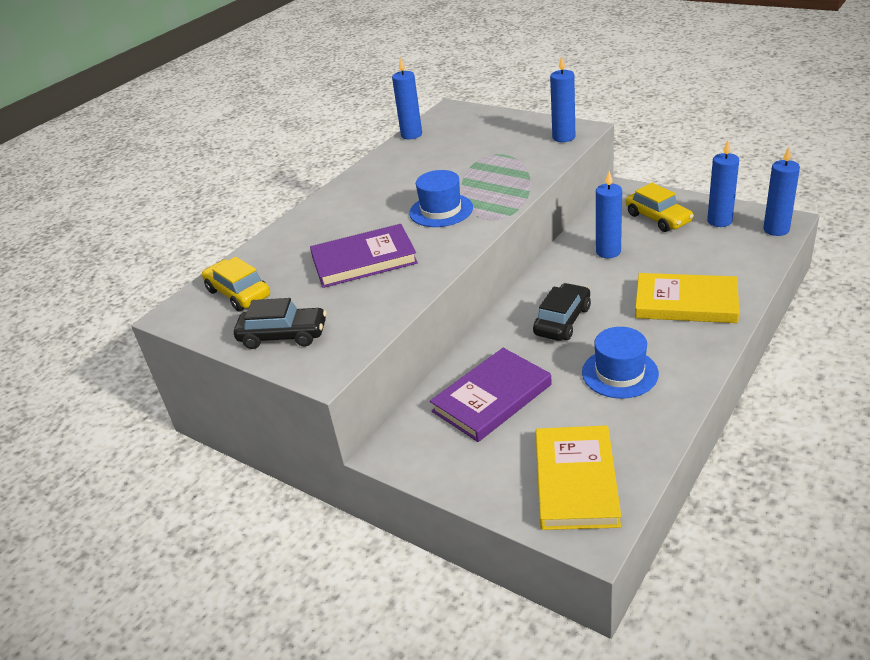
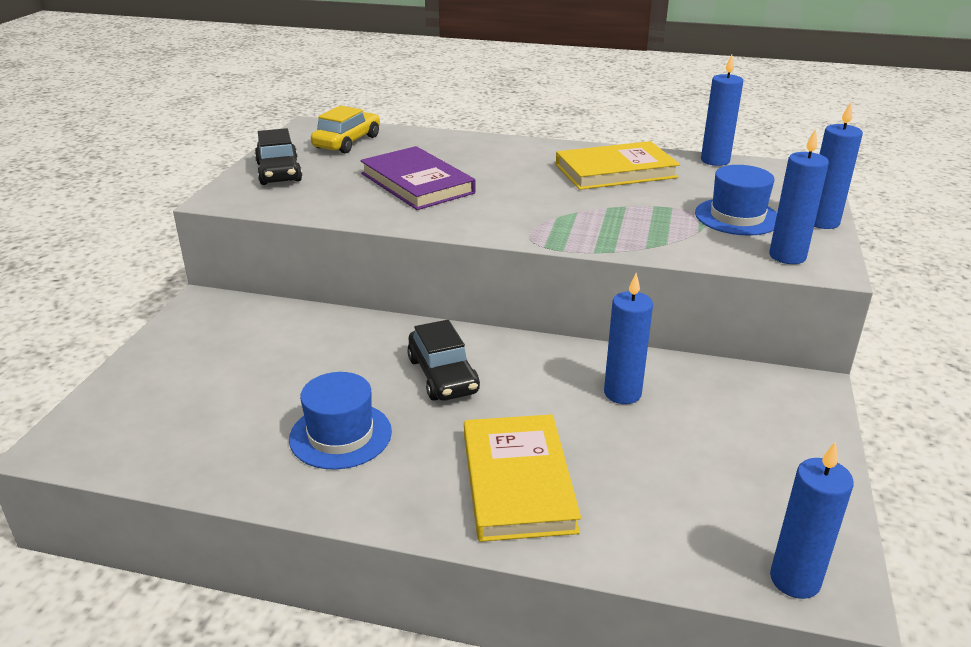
camera: 65 degrees right, 5 degrees down
(441, 210) = (537, 205): blue hat -> blue hat (737, 217)
(492, 398) = (287, 347): purple book -> none
(562, 321) = (443, 375): black car -> black car turned 60 degrees clockwise
(576, 481) = (144, 424): yellow book -> yellow book (615, 171)
(658, 218) = (746, 432): yellow car -> none
(719, 221) = (780, 502): blue candle -> blue candle (822, 222)

